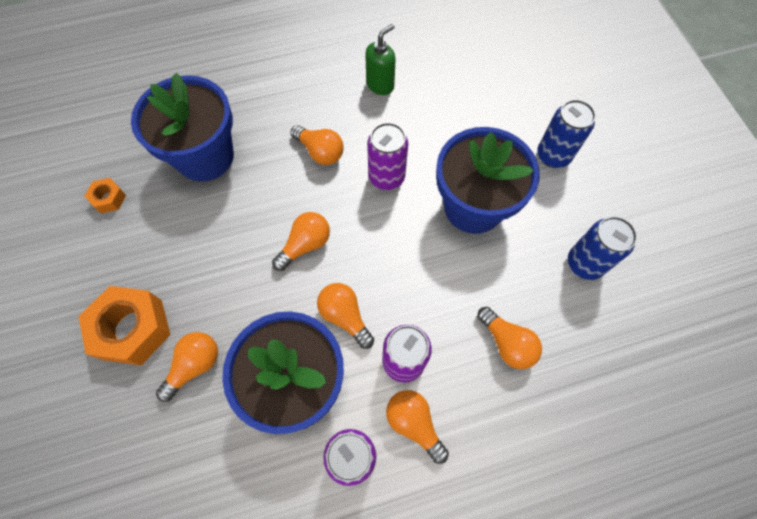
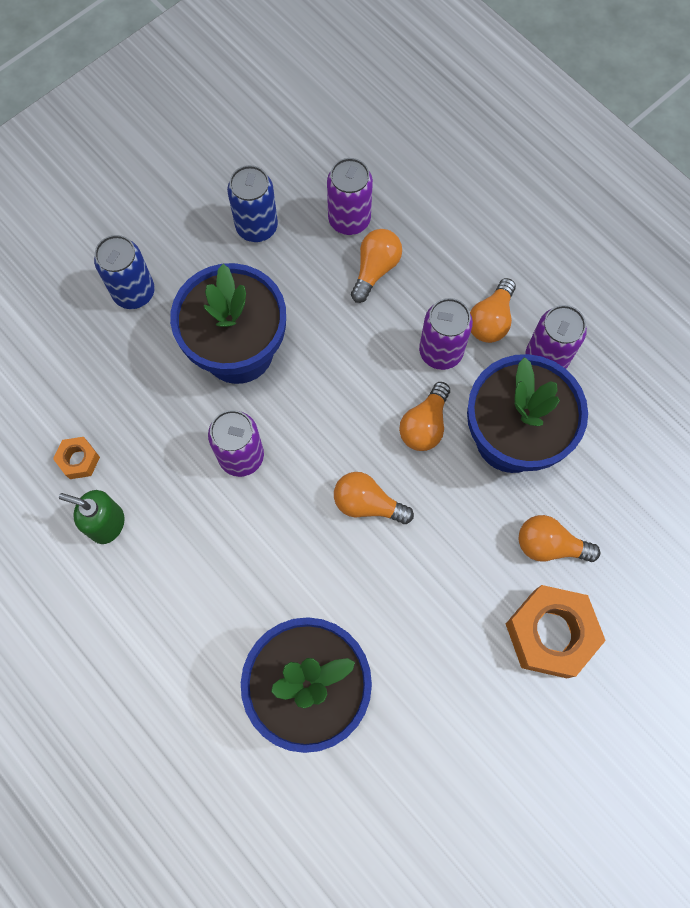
camera: 115 degrees left, 5 degrees up
(109, 198) = (422, 773): orange nut -> orange nut (79, 460)
(320, 152) = (240, 548): orange light bulb -> none
(567, 343) = (349, 220): none -> purple can

